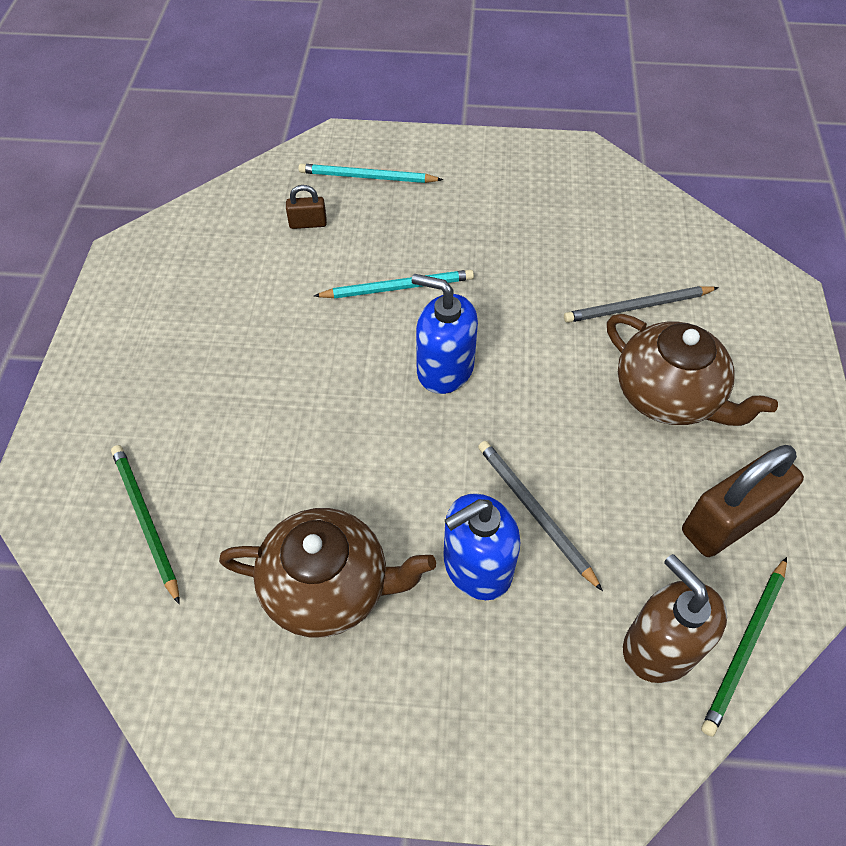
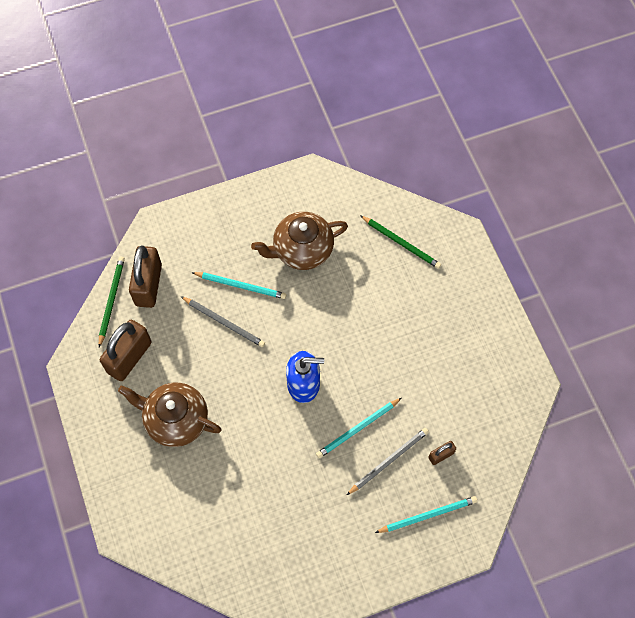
camera: 155 degrees right, 10 degrees up
(477, 566) = (241, 286): blue soap dispenser -> turquoise pencil
(637, 307) = (209, 478): grey pencil -> grey pencil (389, 461)
(659, 647) = (148, 285): brown soap dispenser -> brown padlock

